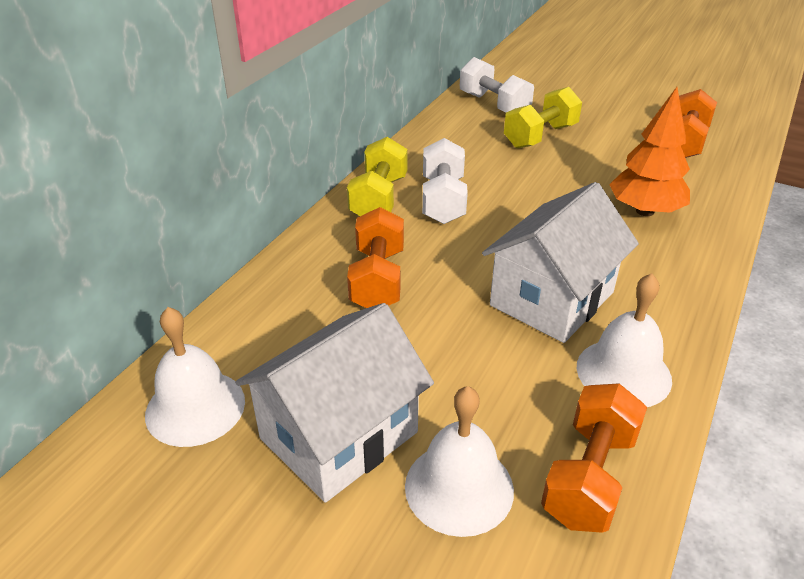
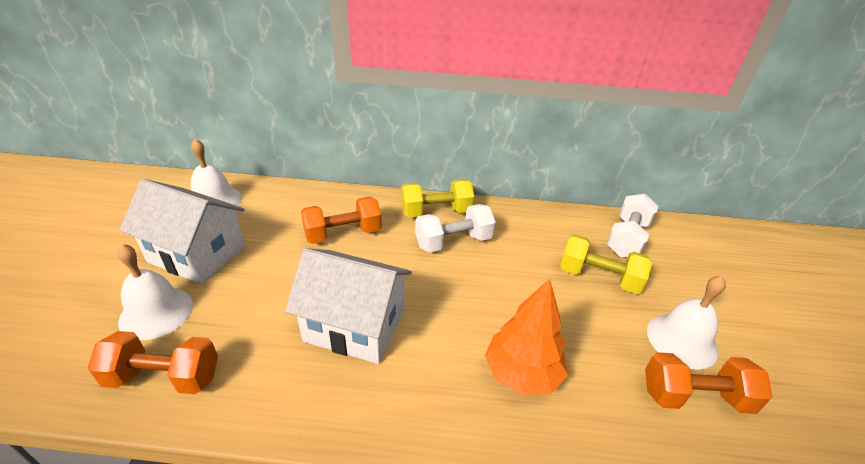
camera: 65 degrees right, 0 degrees up
(623, 372) = (276, 384): white bell -> white bell (681, 340)

